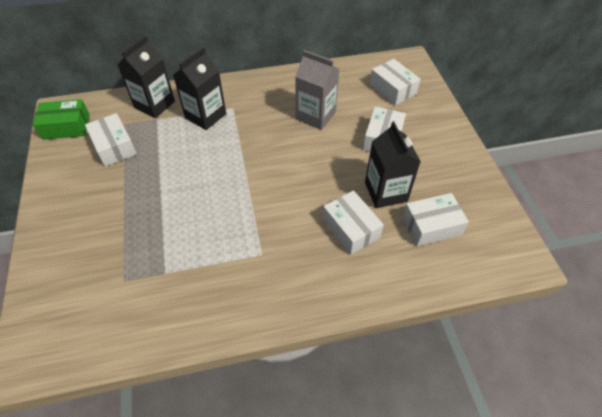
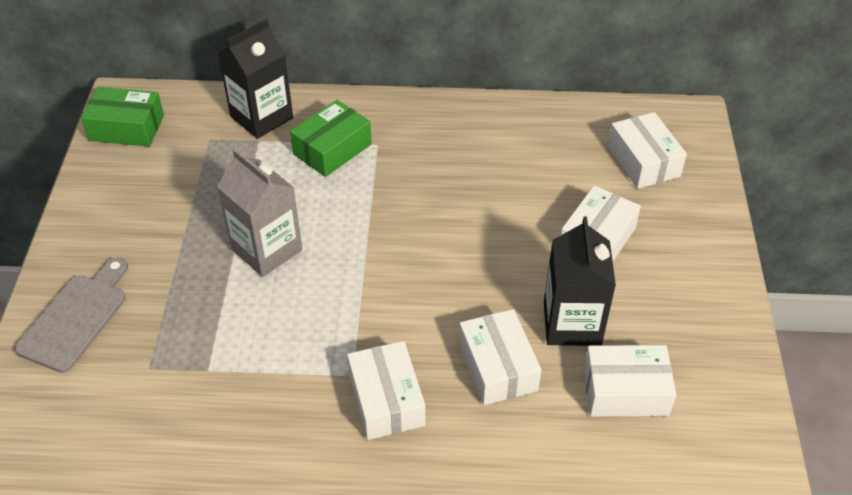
camera: 15 degrees right, 5 degrees down
(63, 258) = (76, 318): none -> grey cutting board
(114, 147) = (186, 171): white box -> white box (386, 400)
(205, 116) = (332, 149): black carton -> green box
(315, 116) = (502, 181): grey carton -> grey carton (266, 249)

